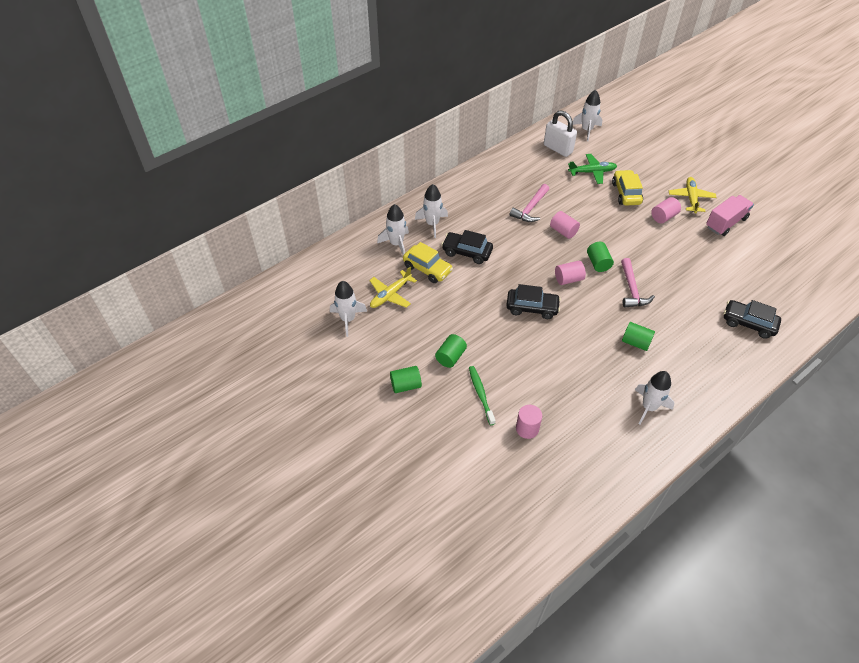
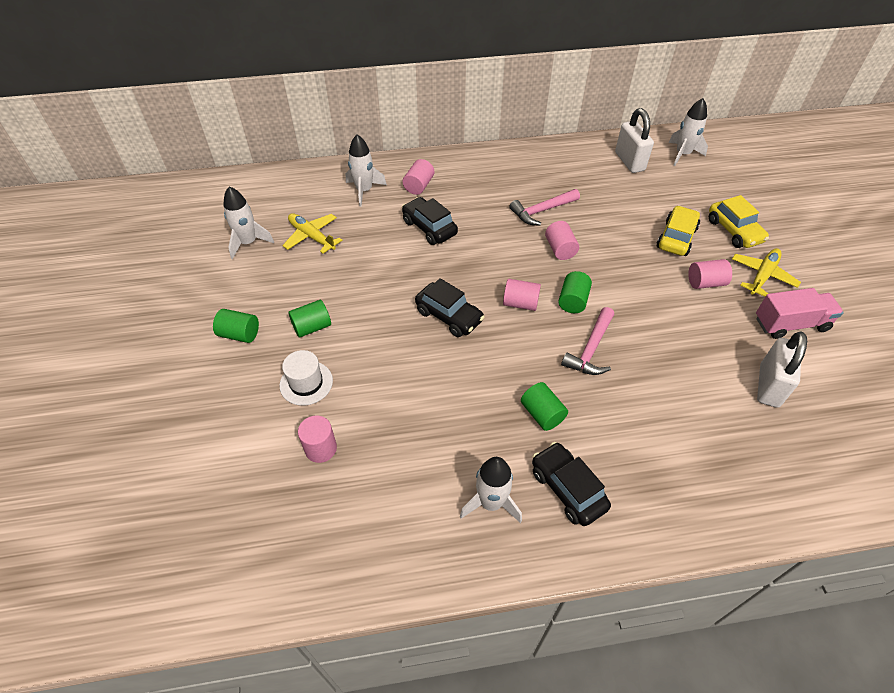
camera: 30 degrees right, 0 degrees up
(391, 294) = (312, 237): yellow plane -> yellow plane turned 60 degrees clockwise
(427, 269) = (372, 227): yellow car -> yellow car (734, 231)
(432, 224) = (419, 186): white rocket -> pink cylinder
(481, 394) = (306, 383): green toothbrush -> white hat
(592, 172) = (651, 200): green plane -> none
(739, 266) = (768, 386): none -> white padlock
(748, 323) = (723, 465): black car -> black car (568, 489)

